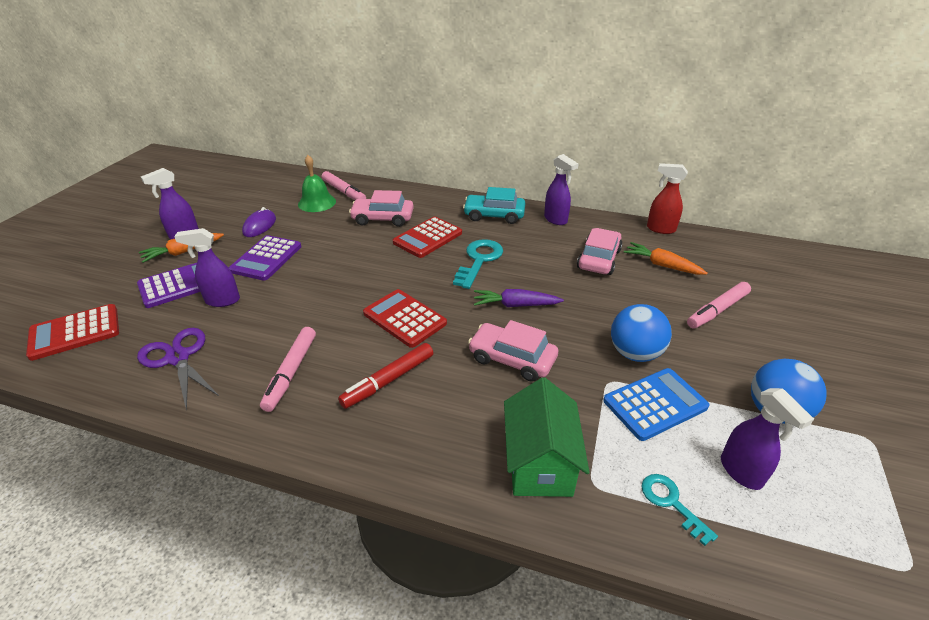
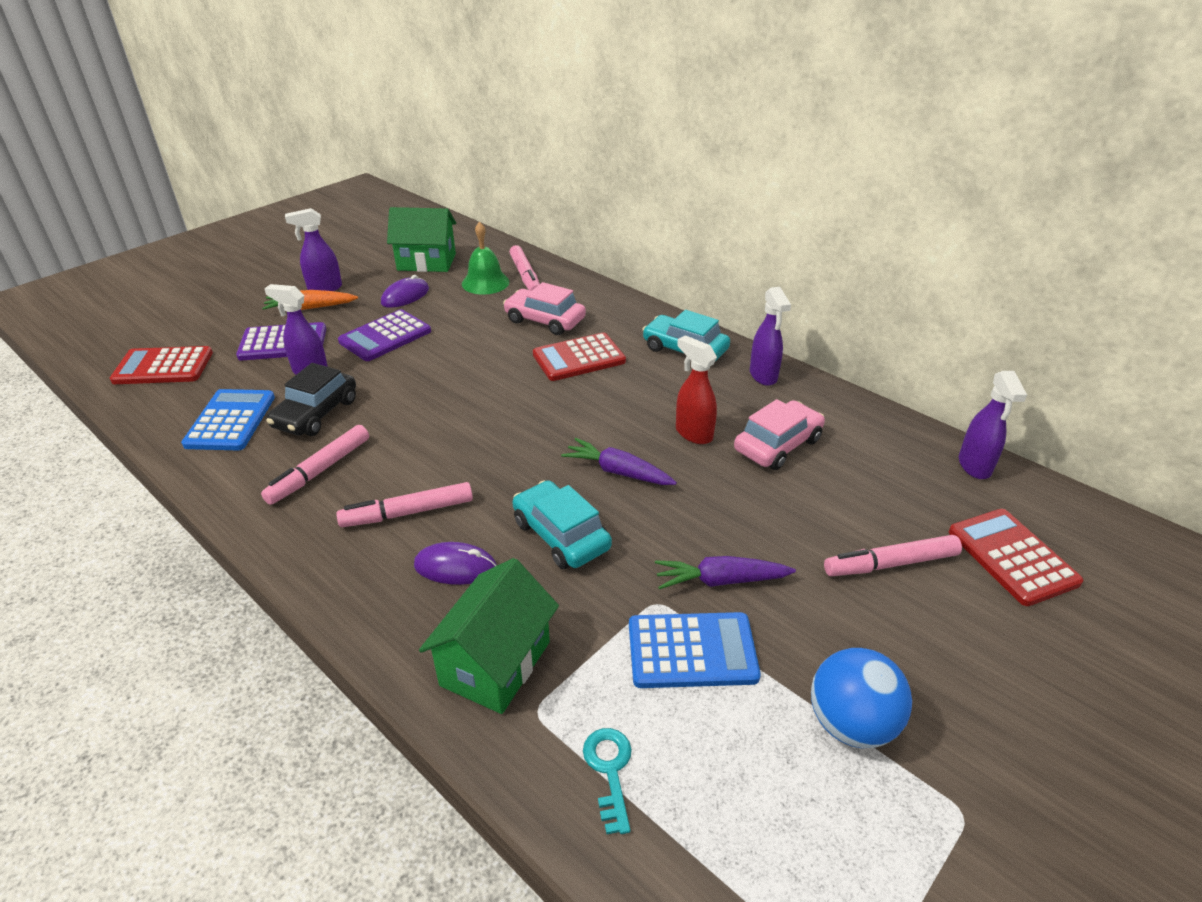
camera: 25 degrees right, 0 degrees up
(178, 358) = (230, 421): purple scissors -> blue calculator
(252, 330) = (316, 413): none -> black car
(257, 198) = (426, 262): none -> green house
(388, 380) = (408, 512): red marker -> pink marker
(404, 318) = (477, 448): red calculator -> red calculator (1012, 557)
(456, 407) = (455, 567): none -> purple mouse
(479, 260) = (618, 403): turquoise key -> none
(512, 359) = (561, 535): pink car -> turquoise car
(634, 353) = (720, 580): blue ball -> purple carrot
(660, 229) = (906, 427): red spray bottle -> red spray bottle (693, 433)
(662, 265) = (863, 478): orange carrot -> none
(741, 472) = (732, 775): purple spray bottle -> purple spray bottle (974, 466)

